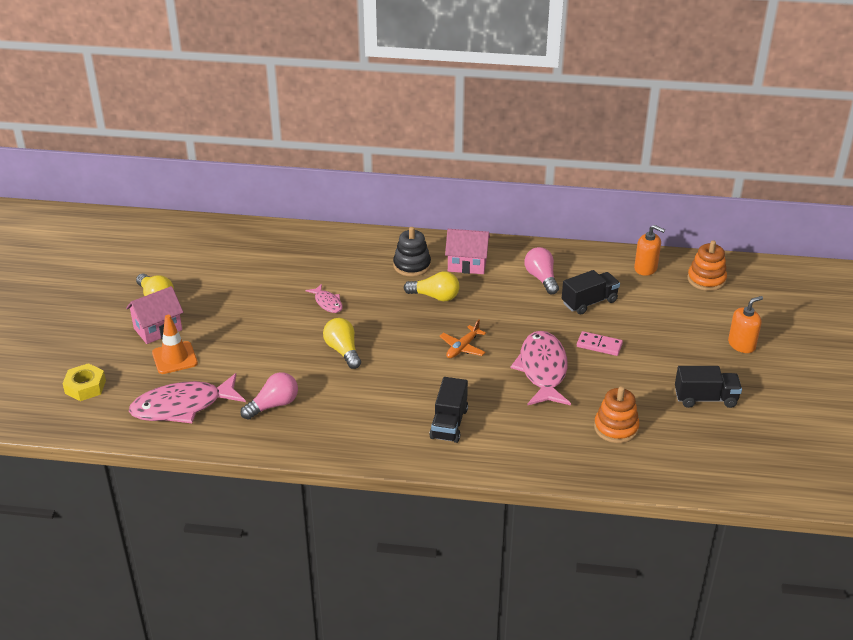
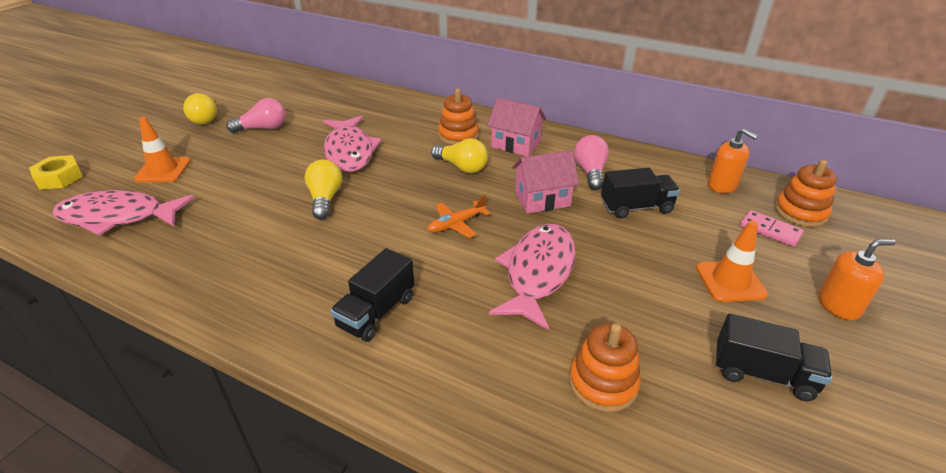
camera: 20 degrees right, 0 degrees up
(158, 329) = (177, 143): pink house -> pink house (542, 200)
(273, 405) = (203, 238): pink light bulb -> pink light bulb (263, 128)
(327, 303) = (349, 151): pink fish -> pink fish, size x2.03
(412, 265) = (458, 135): black stacking toy -> orange stacking toy
(599, 345) = (627, 259): pink domino -> pink domino (770, 230)
(671, 344) = (730, 281): none -> orange traffic cone

